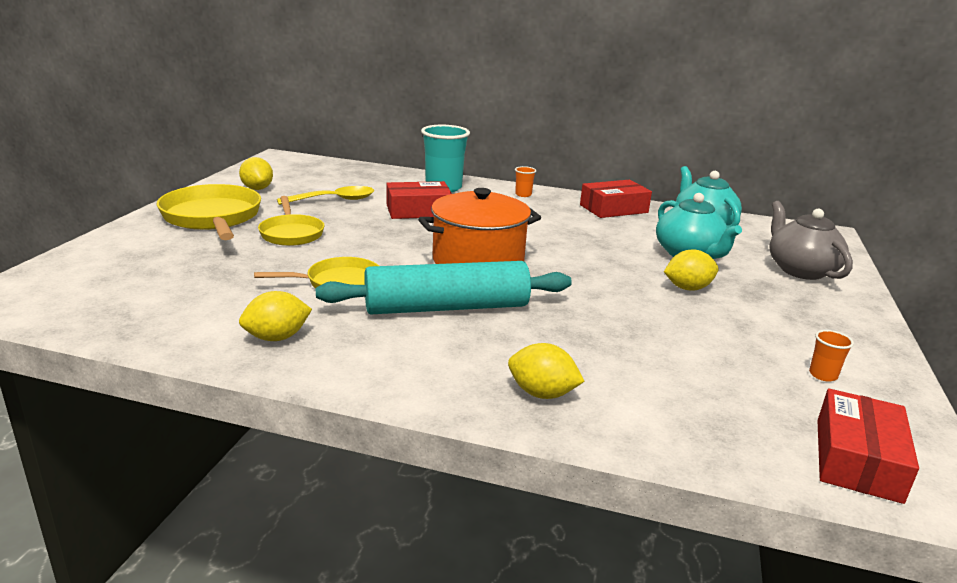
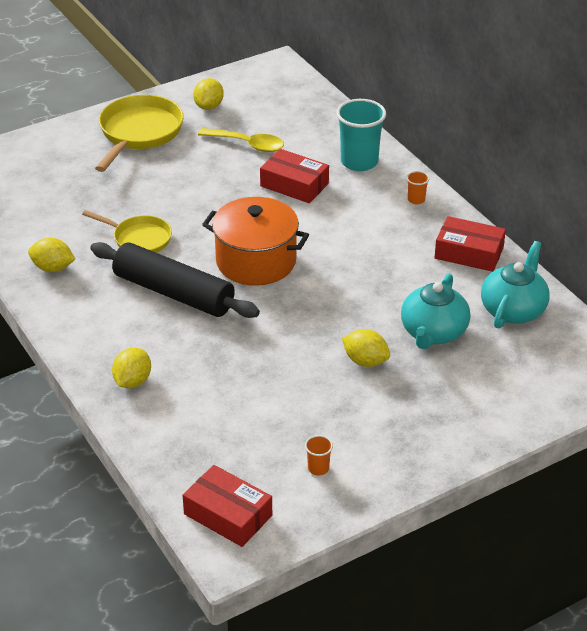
camera: 45 degrees right, 15 degrees up
(291, 233) = (169, 173): yellow pan -> none
(446, 307) = (174, 293): turquoise rolling pin -> black rolling pin
(542, 393) = (132, 381): yellow lemon -> yellow lemon turned 45 degrees clockwise
(800, 270) = (499, 394): grey teapot -> none
(857, 459) = (228, 515): red box -> red box turned 60 degrees clockwise

